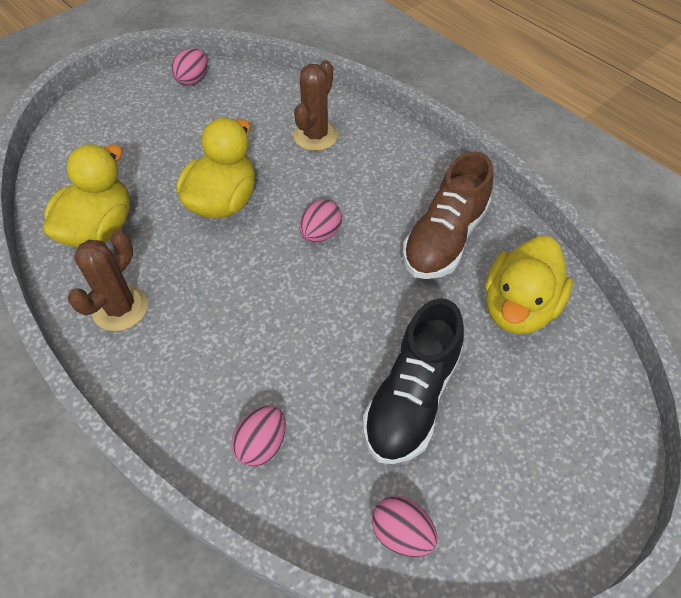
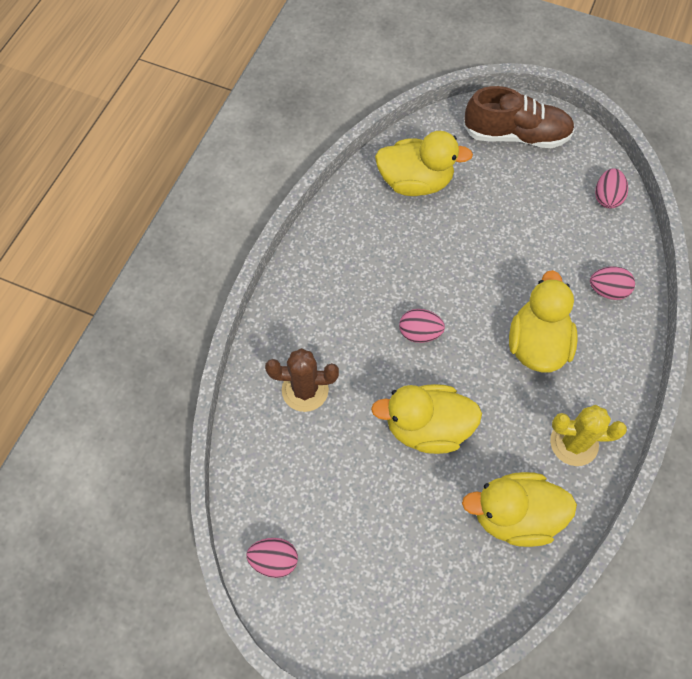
camera: 115 degrees left, 10 degrees up
(120, 308) = (574, 443): brown cactus -> yellow cactus
(243, 329) = (537, 344): none -> yellow duck
(412, 398) = (522, 220): black shoe -> none
(445, 238) = (376, 244): brown shoe -> brown shoe (516, 135)

